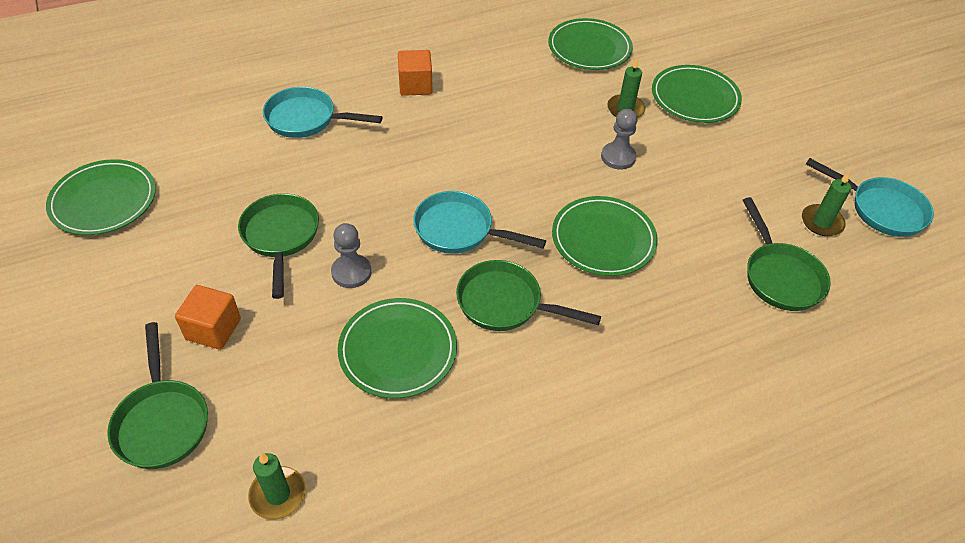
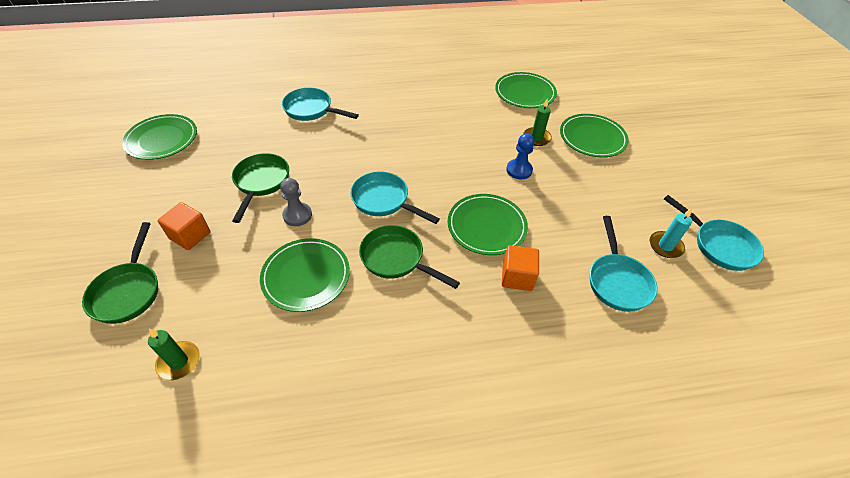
camera: 15 degrees right, 0 degrees up
(415, 85) = (393, 99): orange cube -> orange cube (517, 277)
(618, 157) = (519, 170): grey pawn -> blue pawn
(780, 276) = (617, 281): green pan -> turquoise pan
(821, 222) = (665, 246): green candle -> turquoise candle

